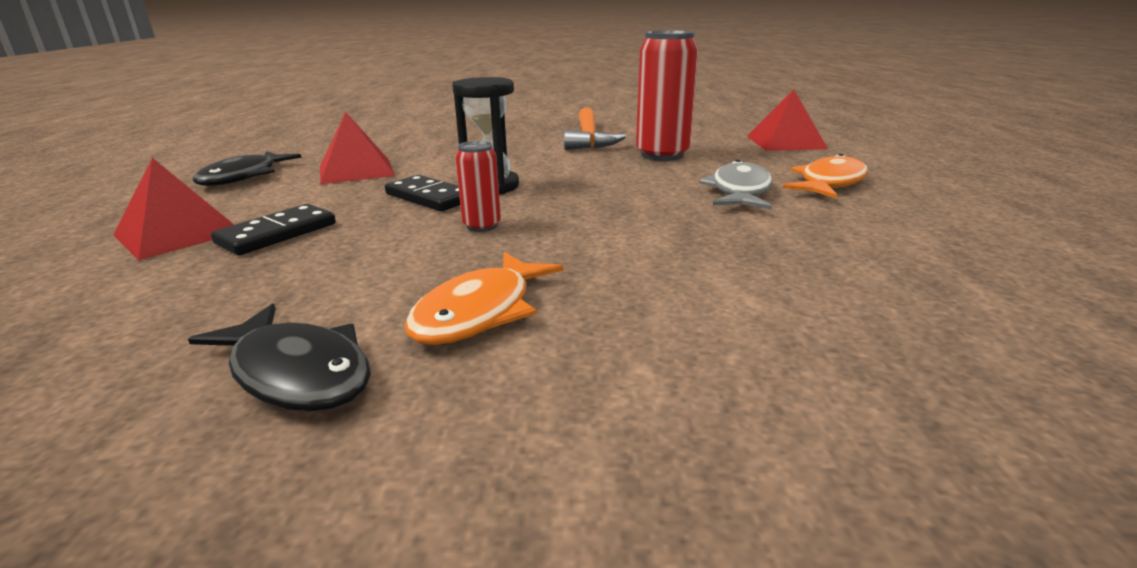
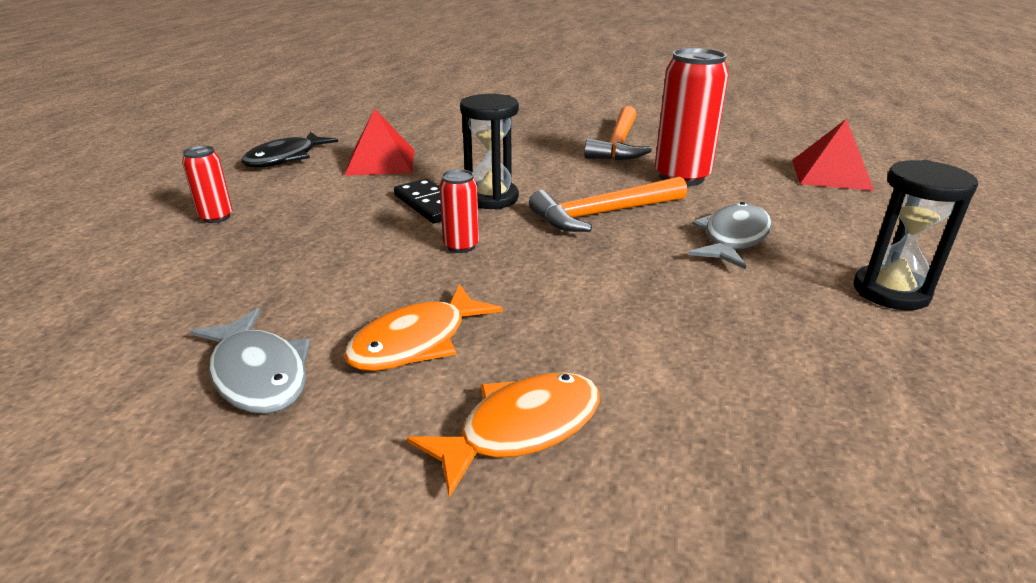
camera: 15 degrees right, 5 degrees up
(178, 233) = (216, 217): red pyramid -> red can
(277, 234) = (290, 229): black domino -> none
(297, 373) = (258, 374): black fish -> grey fish
(609, 187) = (603, 214): none -> orange hammer
(829, 183) = (840, 240): orange fish -> orange fish (521, 429)
(899, 212) = (890, 292): none -> black hourglass

